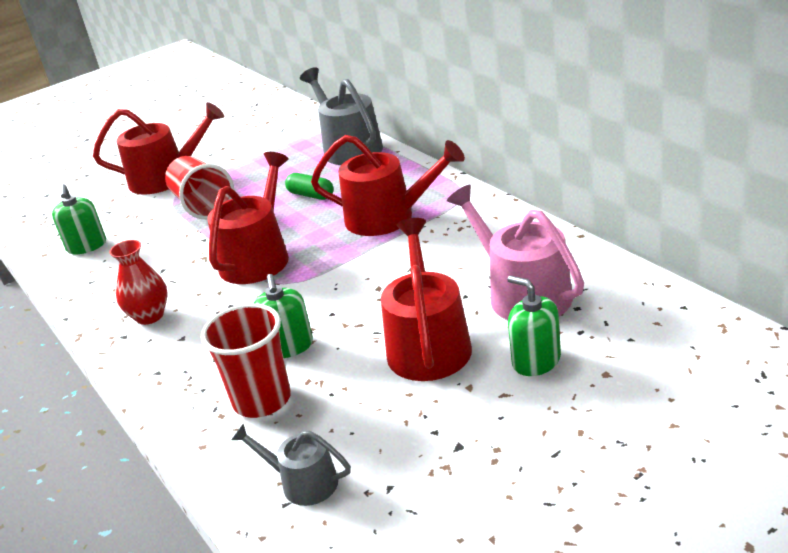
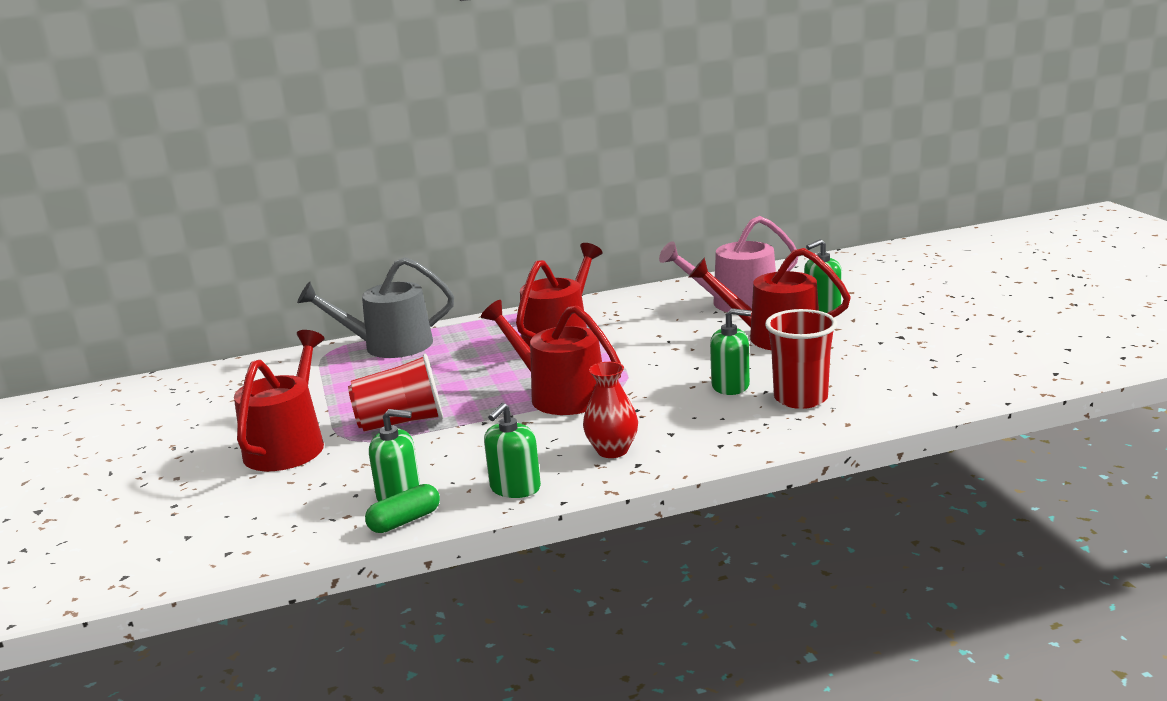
camera: 75 degrees left, 10 degrees down
(91, 289) = (515, 488): none -> green soap dispenser
(303, 482) = (914, 386): grey watering can -> none
(311, 195) = (466, 367): green capsule -> green capsule (405, 521)

